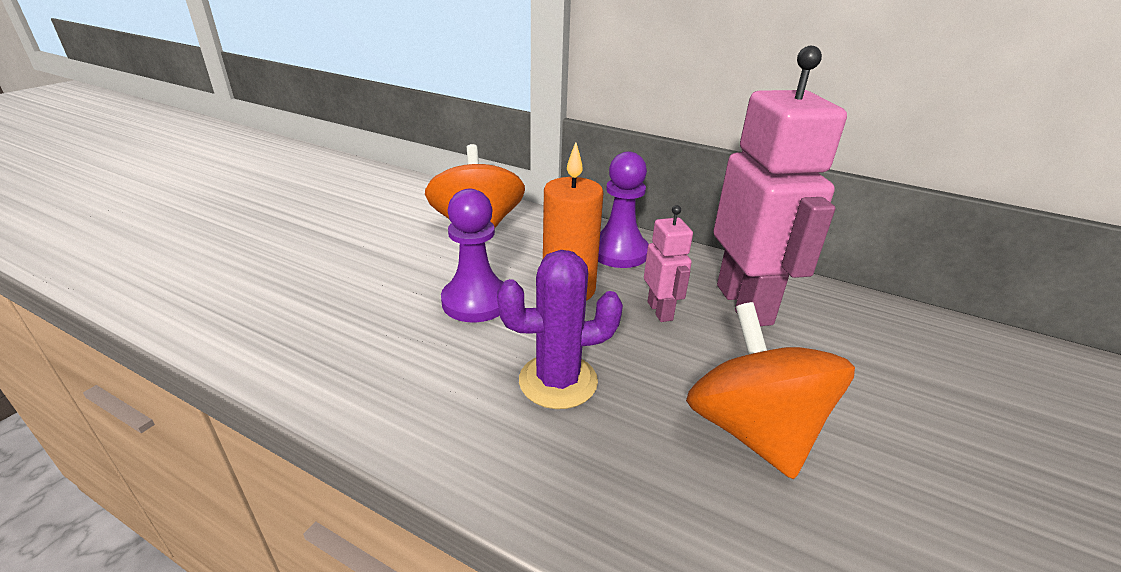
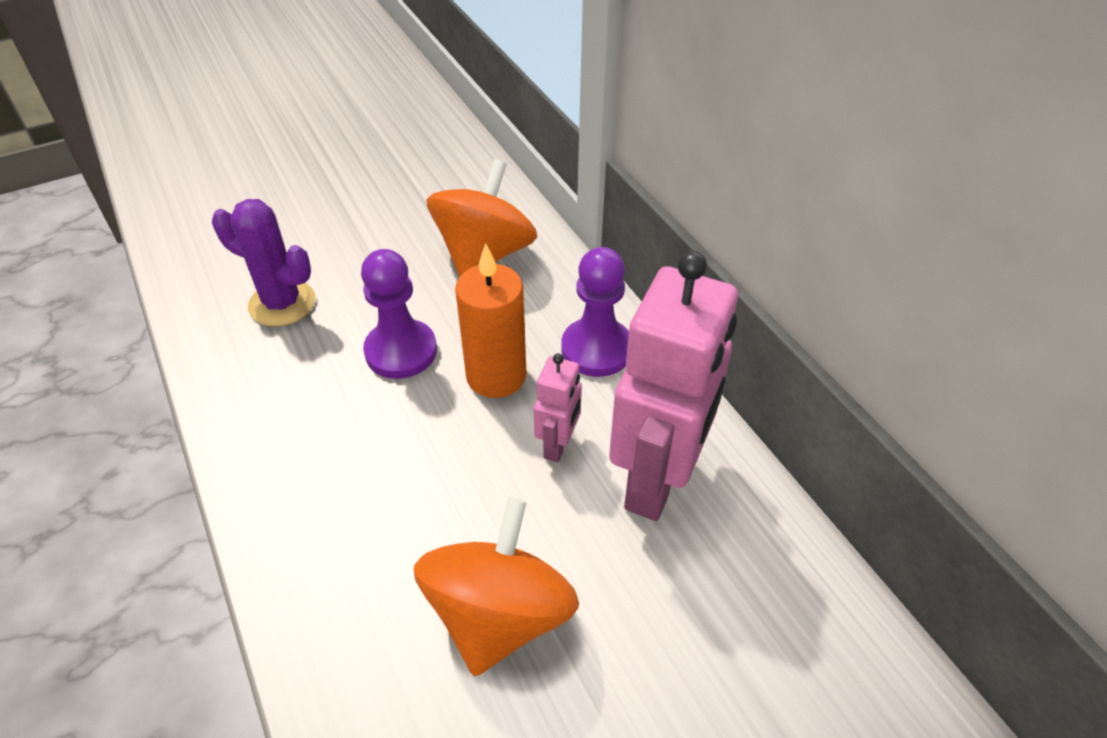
camera: 35 degrees right, 15 degrees up
(558, 381) = (389, 473): purple cactus -> purple cactus (282, 303)

